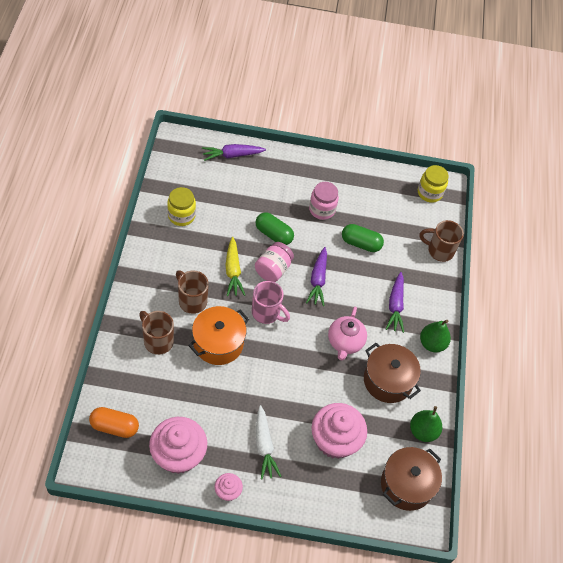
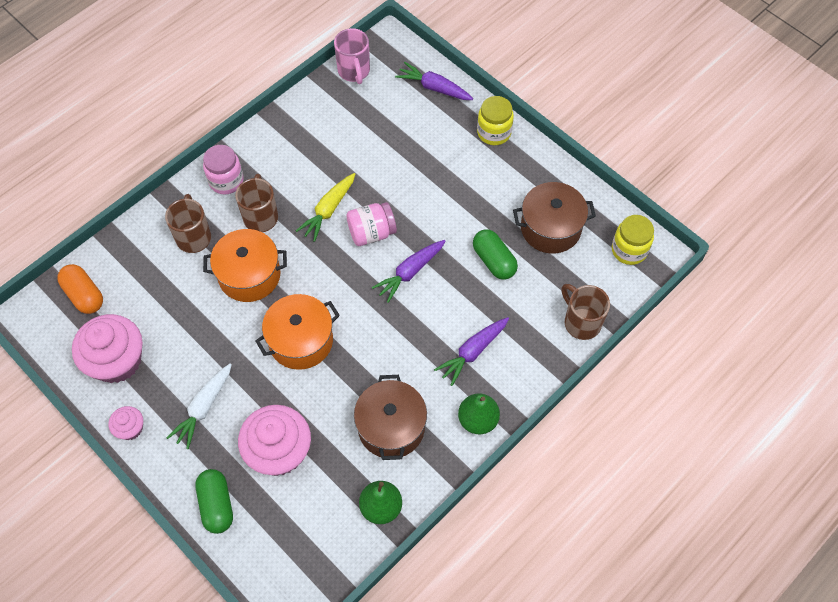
camera: 45 degrees right, 5 degrees up
(181, 216) = (326, 123): yellow jar -> yellow jar (494, 132)
(266, 313) = (325, 274): pink mug -> pink mug (354, 71)
(273, 234) = (405, 196): green capsule -> green capsule (216, 505)
(288, 364) = (301, 341): none -> orange pot
(322, 209) = (482, 199): pink jar -> pink jar (226, 181)
(345, 342) = (380, 356): pink teapot -> none
(406, 485) = (312, 551): brown pot -> brown pot (550, 228)

